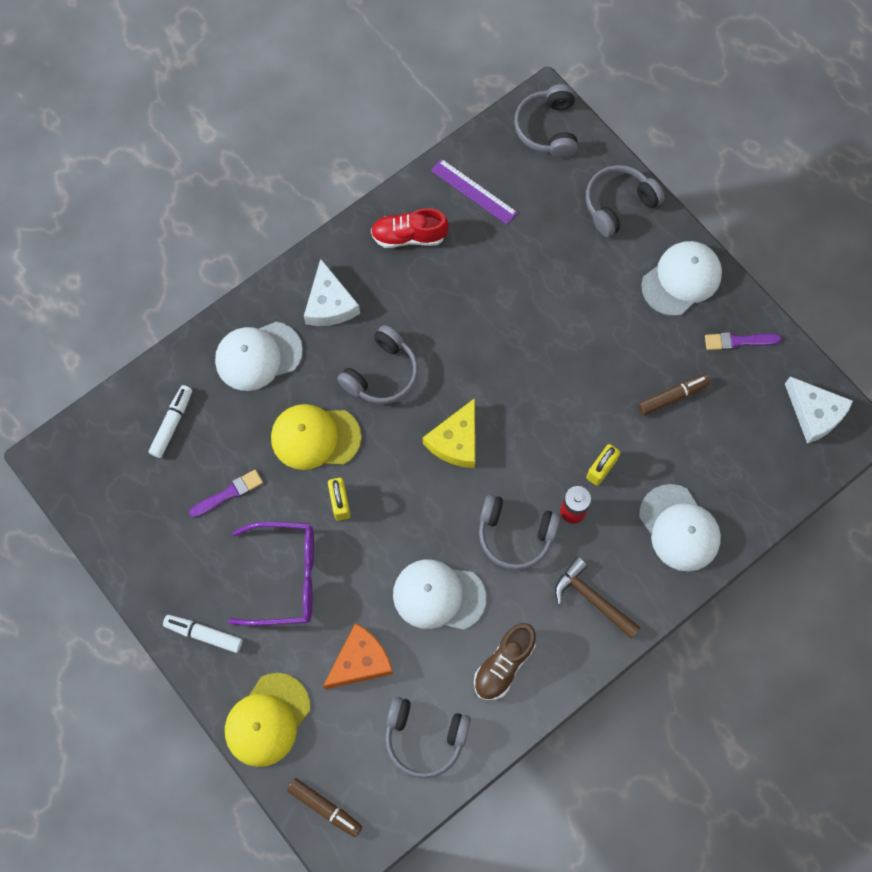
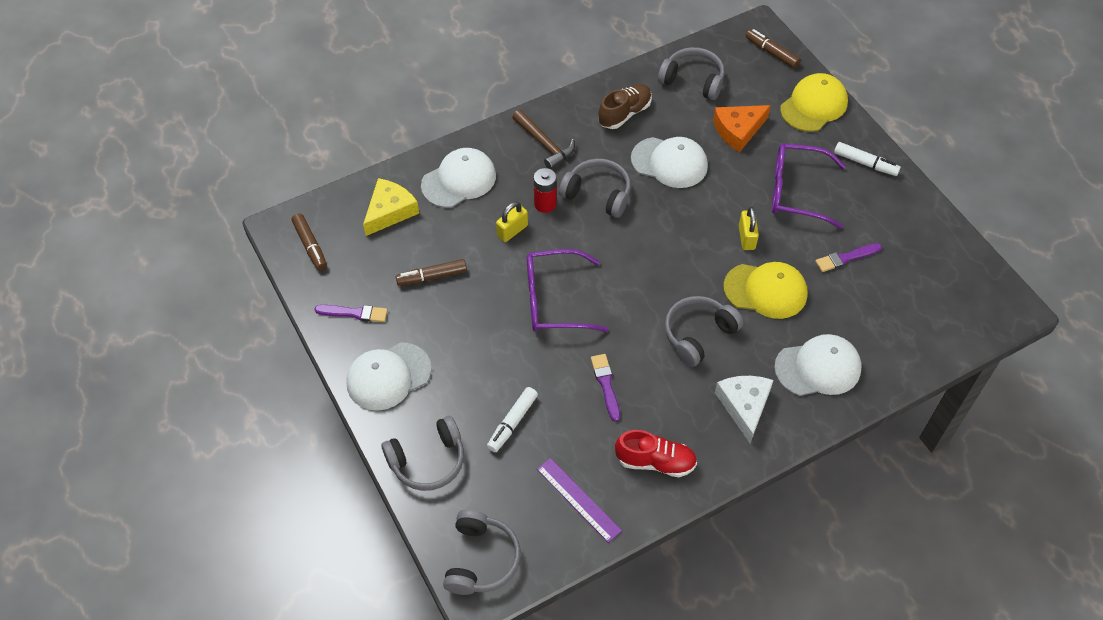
camera: 170 degrees left, 15 degrees down
(172, 423) = (900, 321): white marker -> white marker (512, 423)
(456, 441) = (637, 269): yellow cheese -> yellow cheese (390, 211)
(467, 304) = (606, 385): none -> purple brush
(536, 390) = (555, 300): none -> purple glasses
(679, 528) = (459, 180): white cap -> white cap turned 75 degrees clockwise
(814, 413) = (310, 246): white cheese -> brown marker

